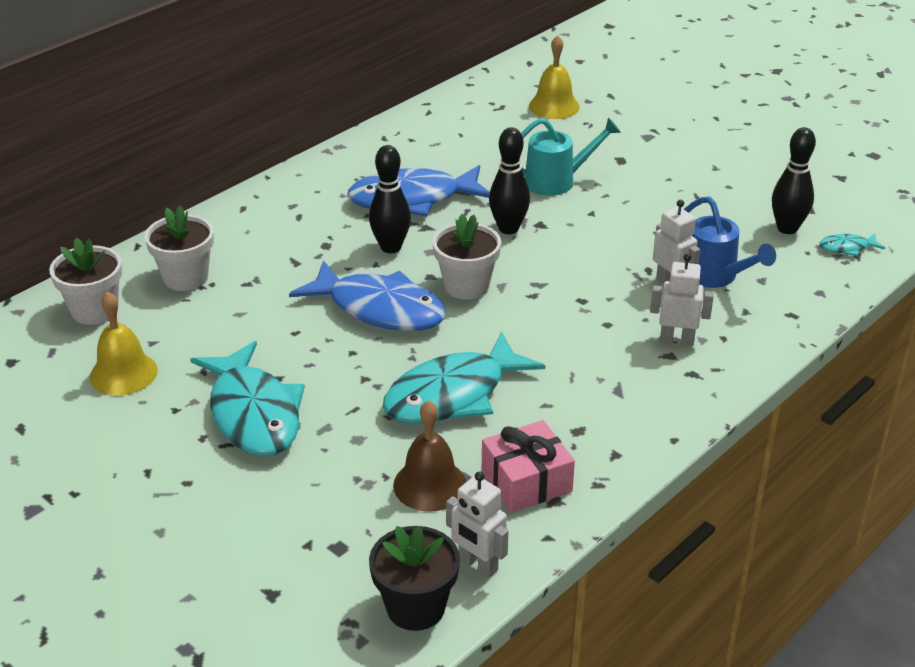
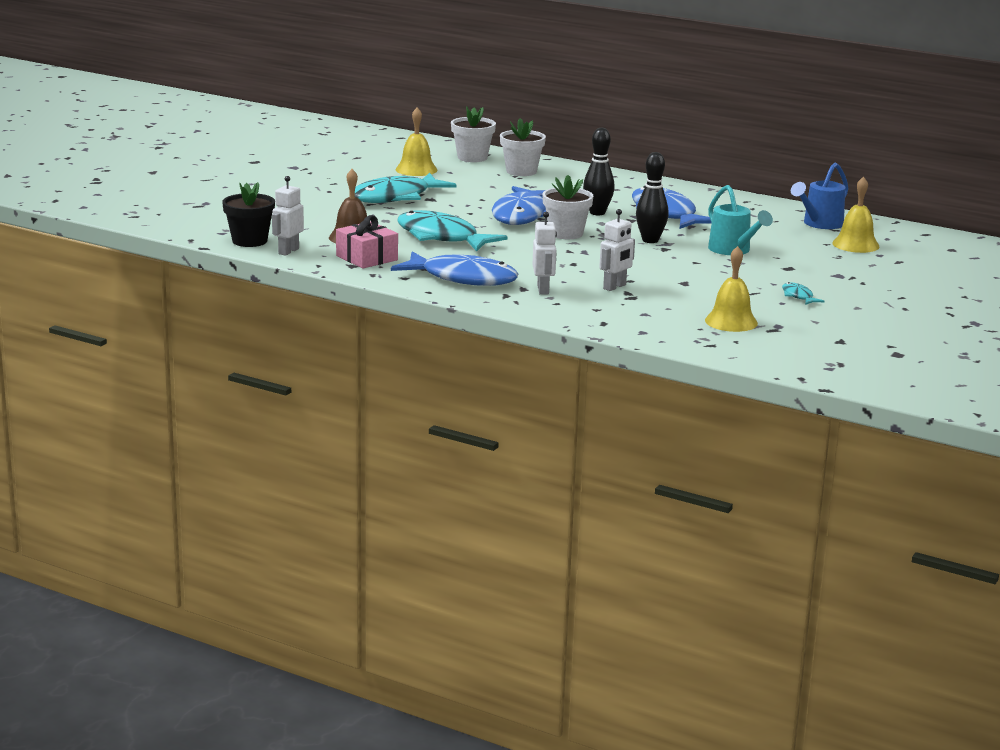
camera: 75 degrees right, 15 degrees down
(627, 400) = (463, 278): none -> blue fish
(715, 276) = (637, 299): blue watering can -> blue watering can (819, 224)
(787, 228) = (731, 321): black bowling pin -> yellow bell
(847, 248) = (719, 341): turquoise fish -> turquoise fish (798, 296)

